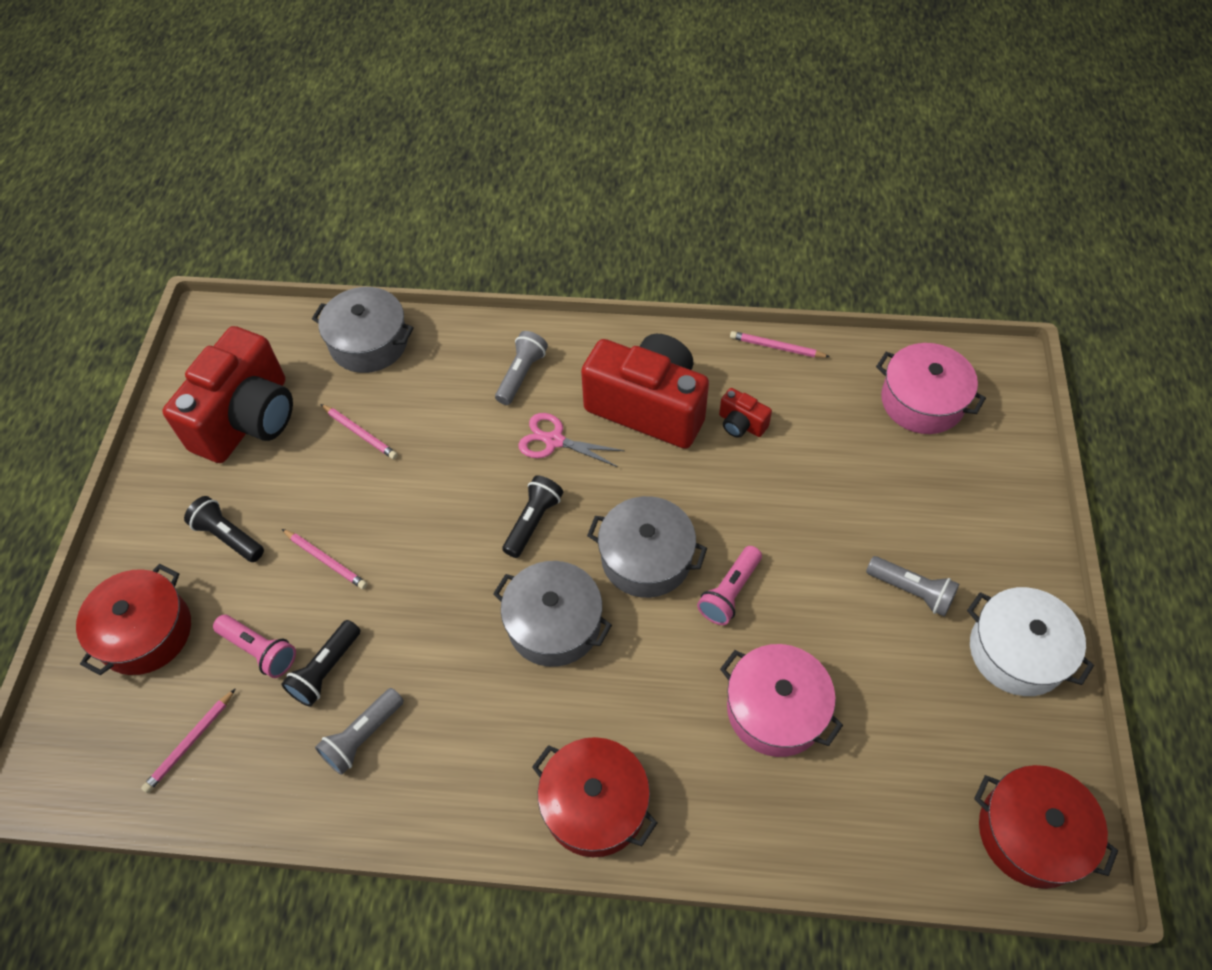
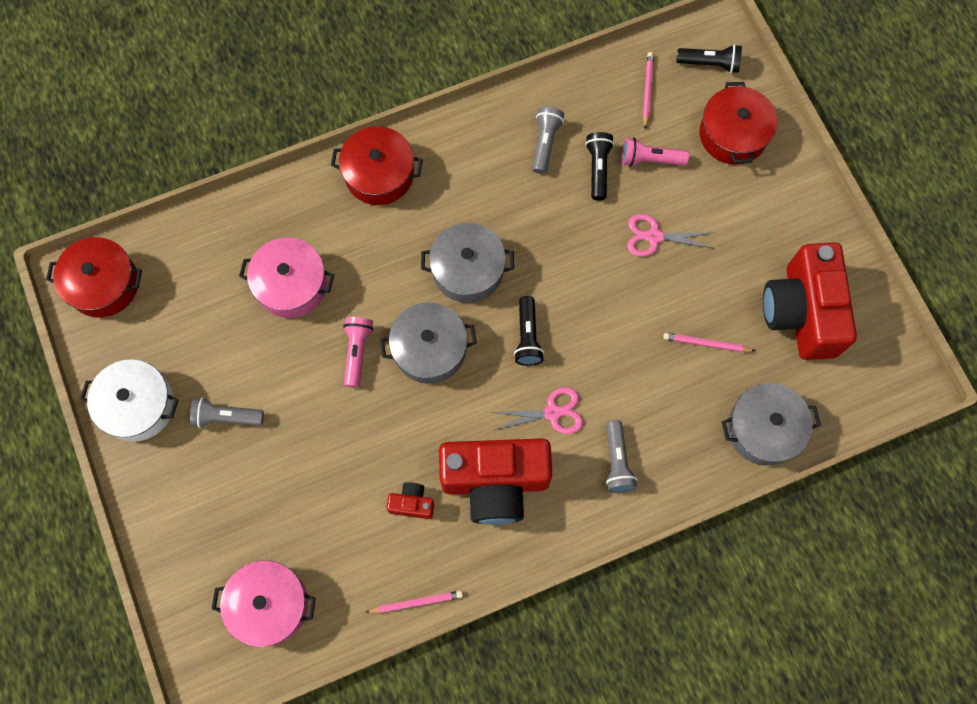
camera: 150 degrees right, 15 degrees up
(228, 537) = (735, 219): black flashlight -> black flashlight (710, 64)
(326, 560) = (654, 236): pink pencil -> pink scissors

